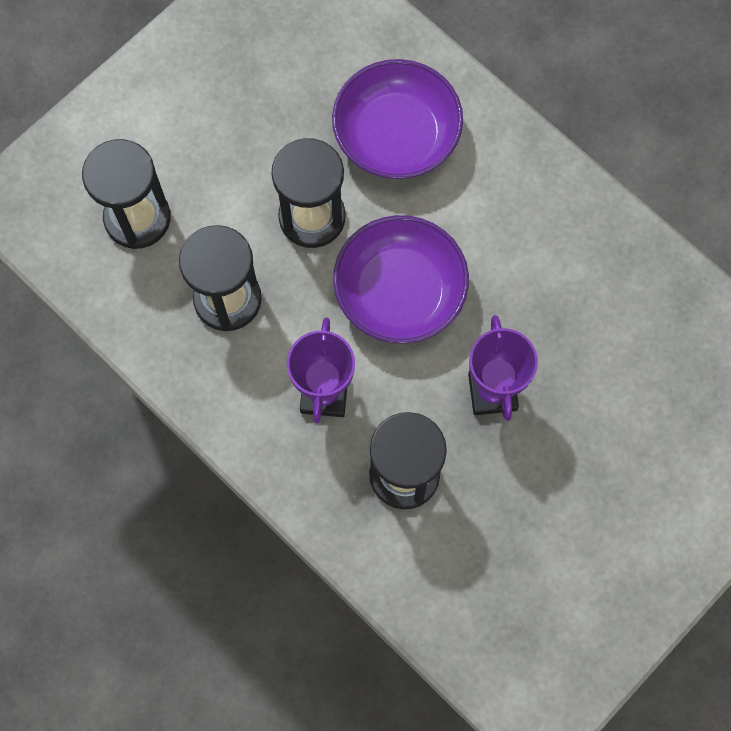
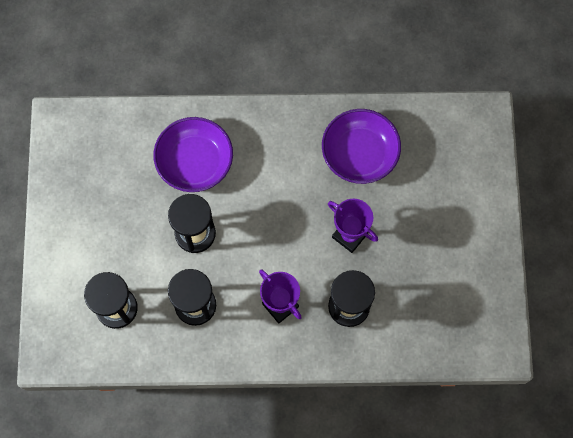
camera: 45 degrees left, 0 degrees up
(400, 292) = (267, 230): purple bowl -> purple bowl (359, 153)

